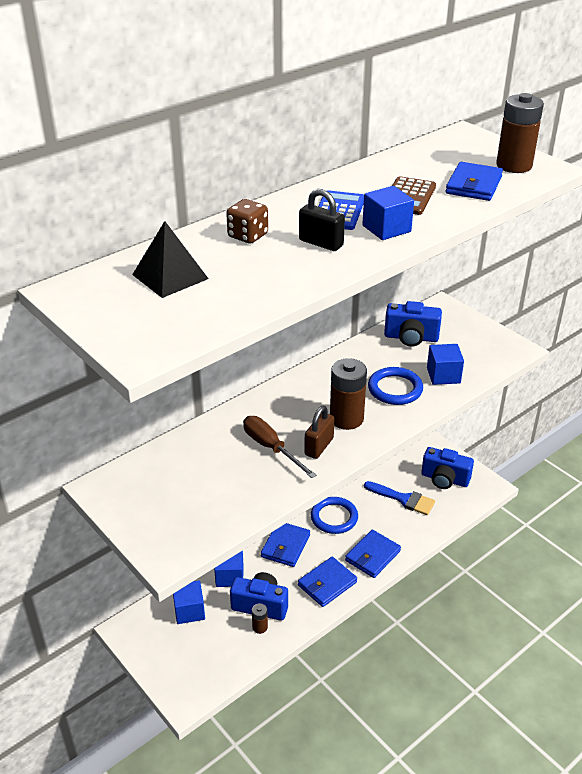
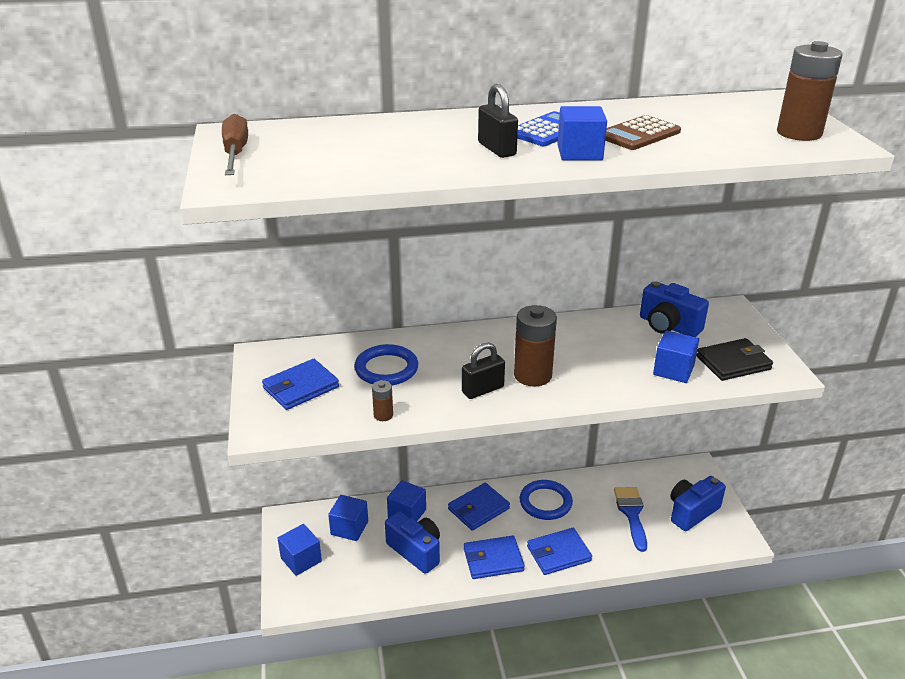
camera: 30 degrees right, 5 degrees down
(168, 658) = (301, 560): none -> blue cube
(170, 276) = (325, 142): black pyramid -> none
(248, 236) = (435, 130): brown dice -> none
(260, 627) = (400, 570): brown battery -> brown battery (383, 415)
(271, 448) = (436, 375): brown screwdriver -> brown screwdriver (235, 153)
(319, 446) = (483, 390): brown padlock -> black padlock
(395, 389) = (608, 366): blue ring -> blue ring (386, 369)
(403, 499) = (631, 513): blue brush -> blue brush turned 150 degrees counterclockwise
(444, 479) = (692, 512): blue camera -> blue camera turned 90 degrees clockwise
(473, 185) = (727, 139): blue wallet -> blue wallet (301, 387)
(478, 354) = (733, 363): none -> black wallet

